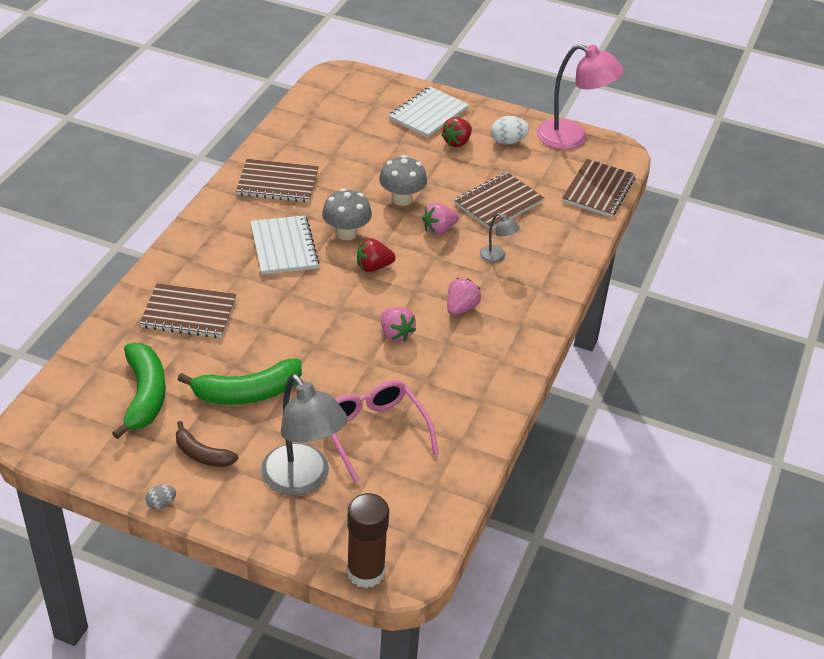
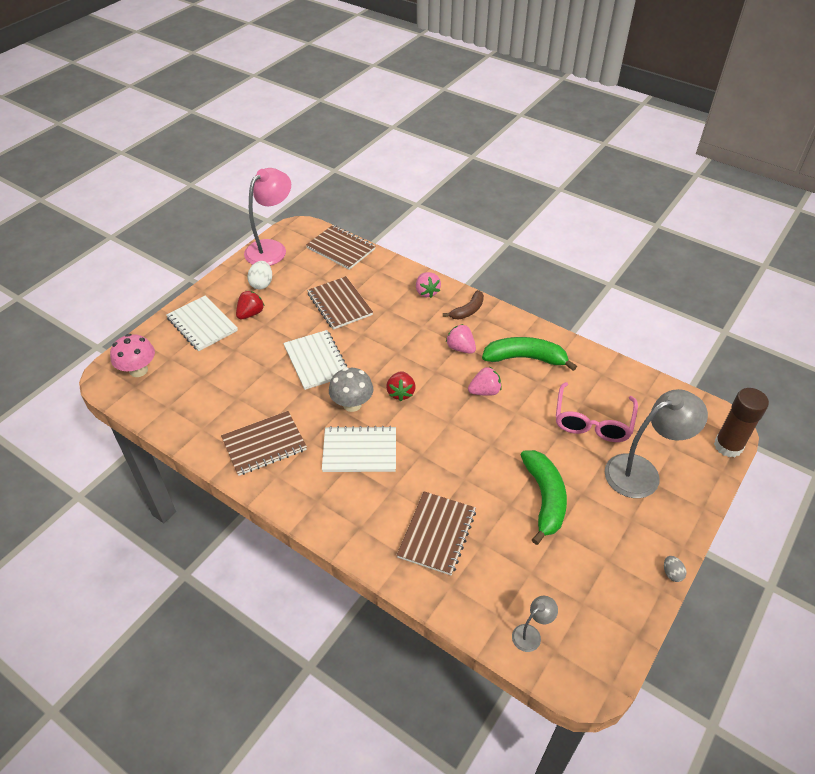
camera: 75 degrees left, 5 degrees up
(144, 395) = (543, 578): green banana -> green banana (525, 358)
(202, 454) = (615, 538): brown banana -> brown banana (468, 310)
(277, 183) = (264, 444): brown notebook -> brown notebook turned 45 degrees clockwise
(351, 89) = (138, 370): none -> pink mushroom
(374, 433) = (592, 421): pink glasses -> pink glasses turned 60 degrees counterclockwise
(402, 199) = (316, 361): grey mushroom -> white notebook
(439, 230) = (363, 344): pink strawberry -> pink strawberry (427, 292)
(457, 142) = (250, 314): red strawberry -> red strawberry turned 105 degrees counterclockwise
(497, 257) = (405, 317): grey lamp -> grey lamp (531, 634)

